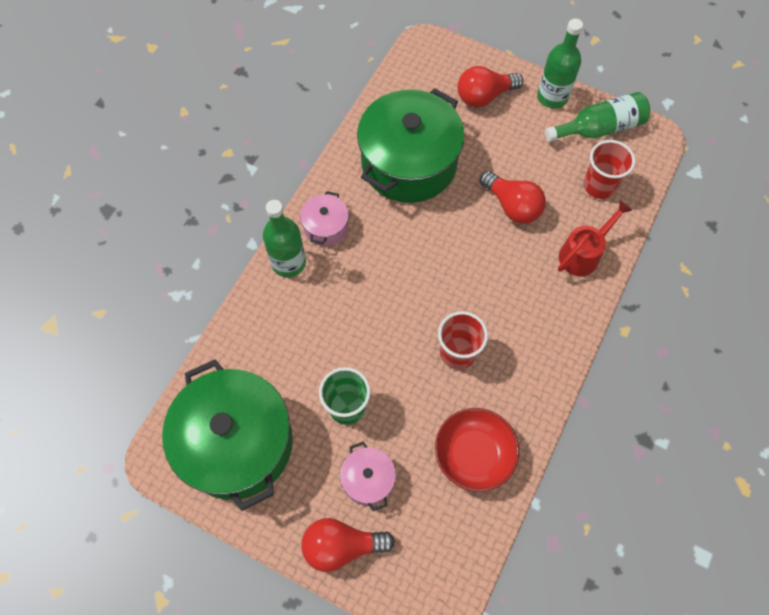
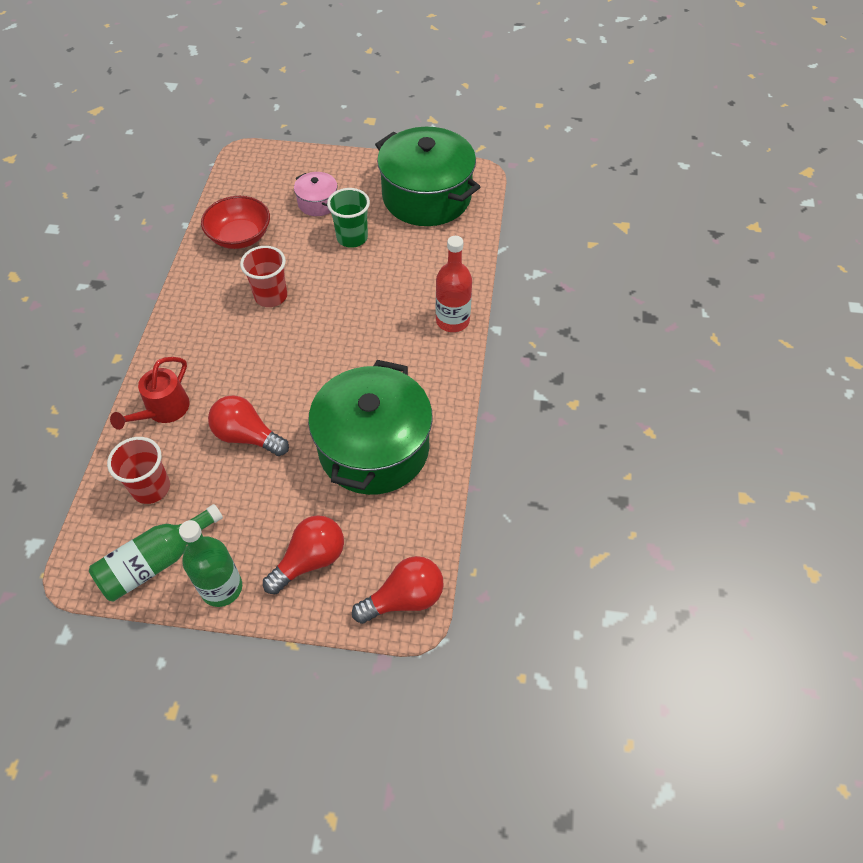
camera: 160 degrees right, 10 degrees down
(288, 263) = (452, 320): green bottle -> red bottle
(326, 227) = (433, 360): pink pot -> none
(342, 546) = (323, 167): red light bulb -> red light bulb (404, 598)

